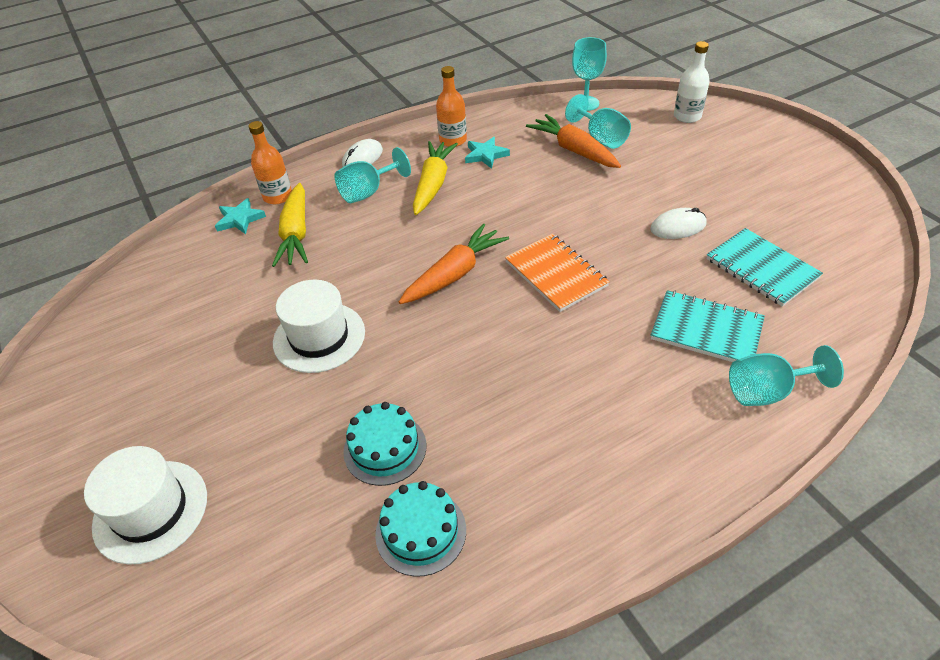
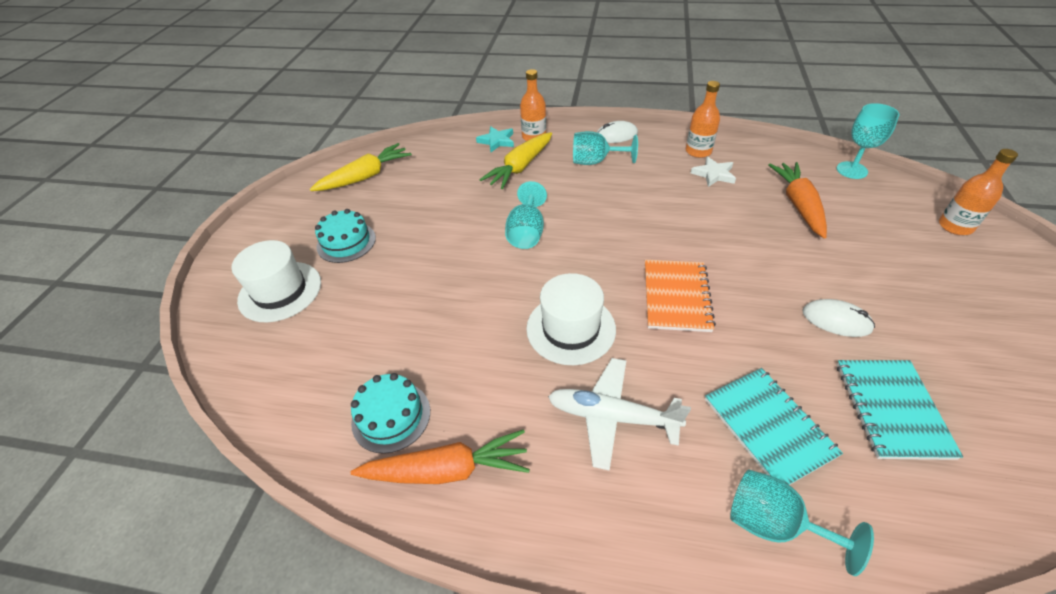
camera: 40 degrees right, 0 degrees up
(319, 337) = (465, 244): white hat -> white hat (571, 328)
(385, 448) = (428, 344): turquoise cake -> turquoise cake (346, 242)
(433, 184) = (649, 177): yellow carrot -> yellow carrot (366, 176)
(455, 273) = (597, 252): orange carrot -> orange carrot (448, 470)
(486, 155) = (714, 174): turquoise star -> white star
(600, 138) = (836, 206): turquoise goblet -> turquoise goblet (526, 232)
(601, 397) = (612, 417): none -> white plane
(687, 116) = (955, 226): white bottle -> orange bottle

